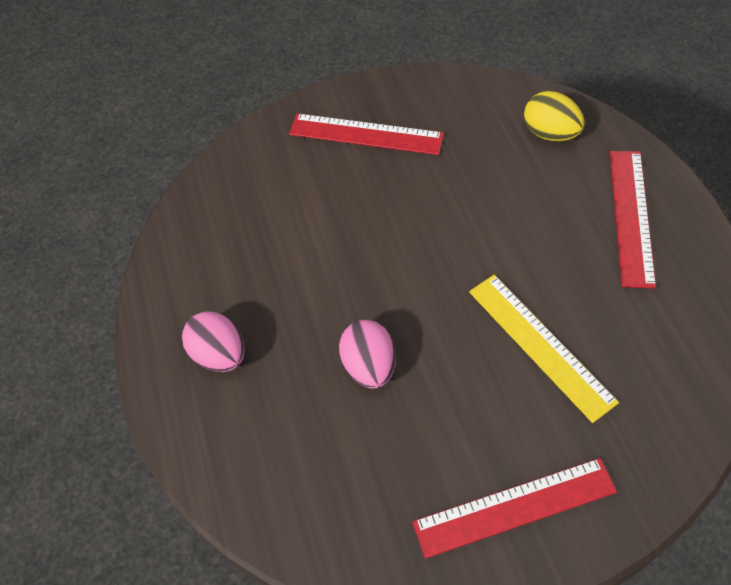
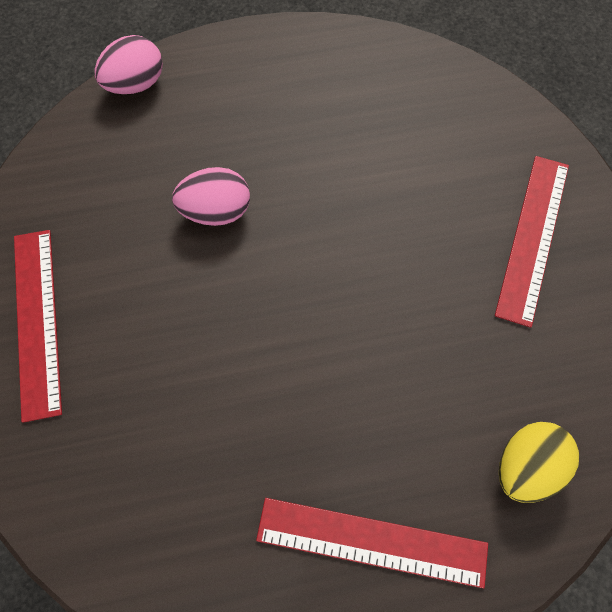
camera: 90 degrees right, 10 degrees up
(220, 354) = (255, 87): pink egg -> pink egg (135, 84)
(540, 345) = (206, 383): yellow ruler -> none

